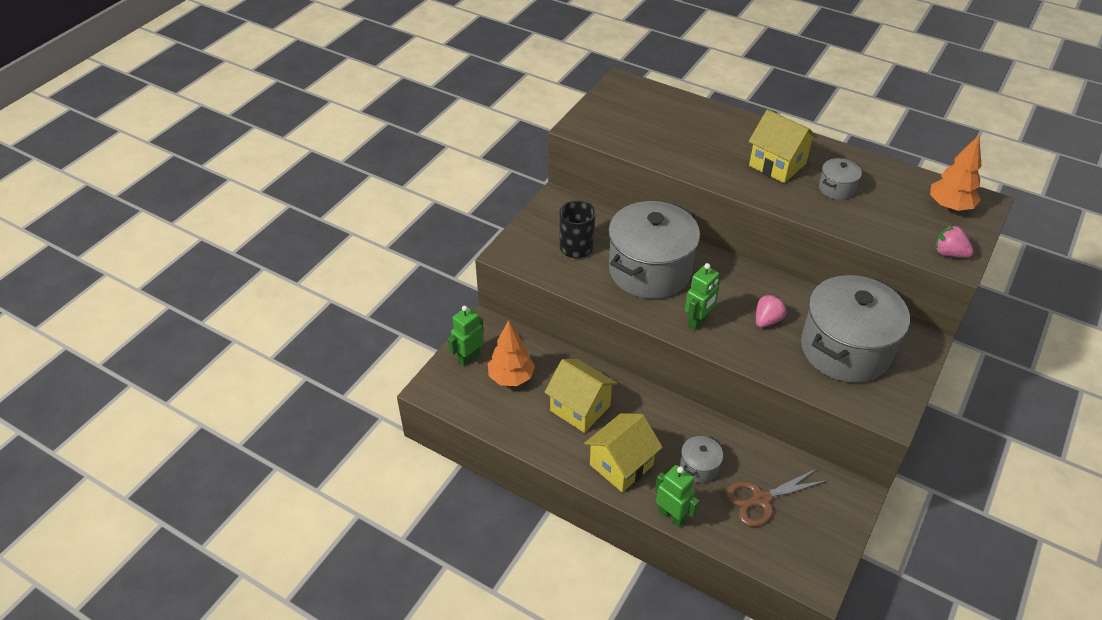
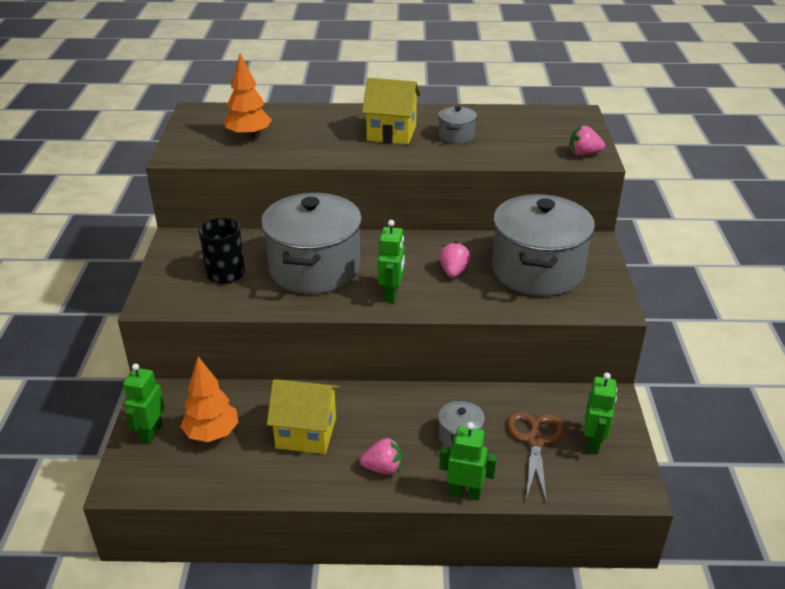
camera: 30 degrees left, 10 degrees down
(621, 465) = (383, 468): yellow house -> pink strawberry
(760, 499) = (535, 440): brown scissors -> brown scissors turned 150 degrees clockwise
(810, 525) = (593, 443): none -> green robot
(949, 206) = (556, 123): orange tree -> orange tree (249, 136)

